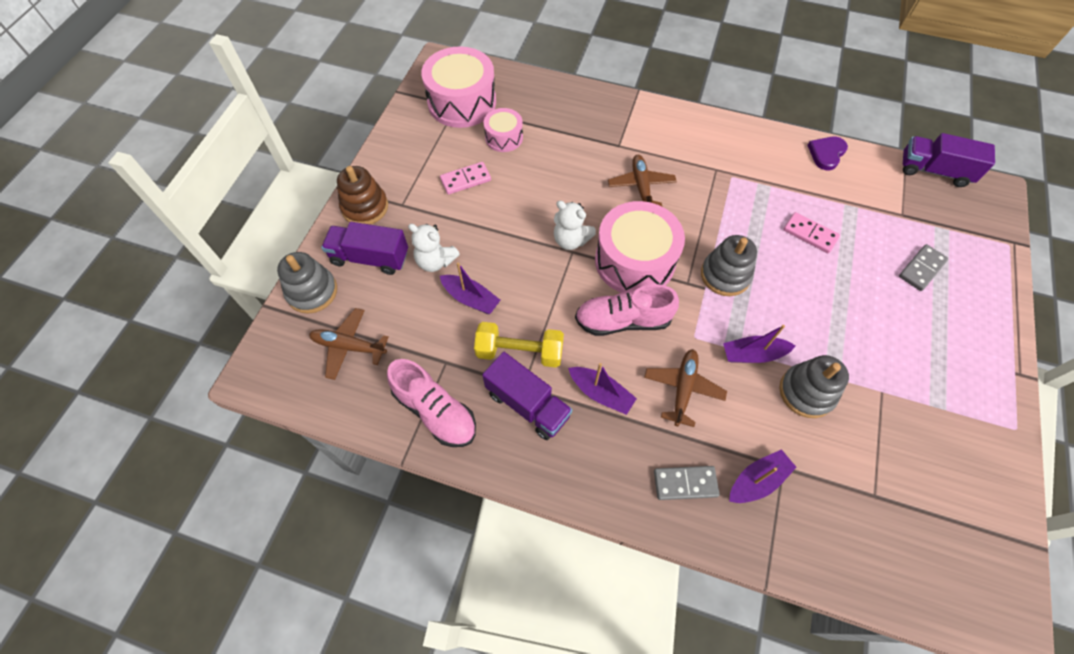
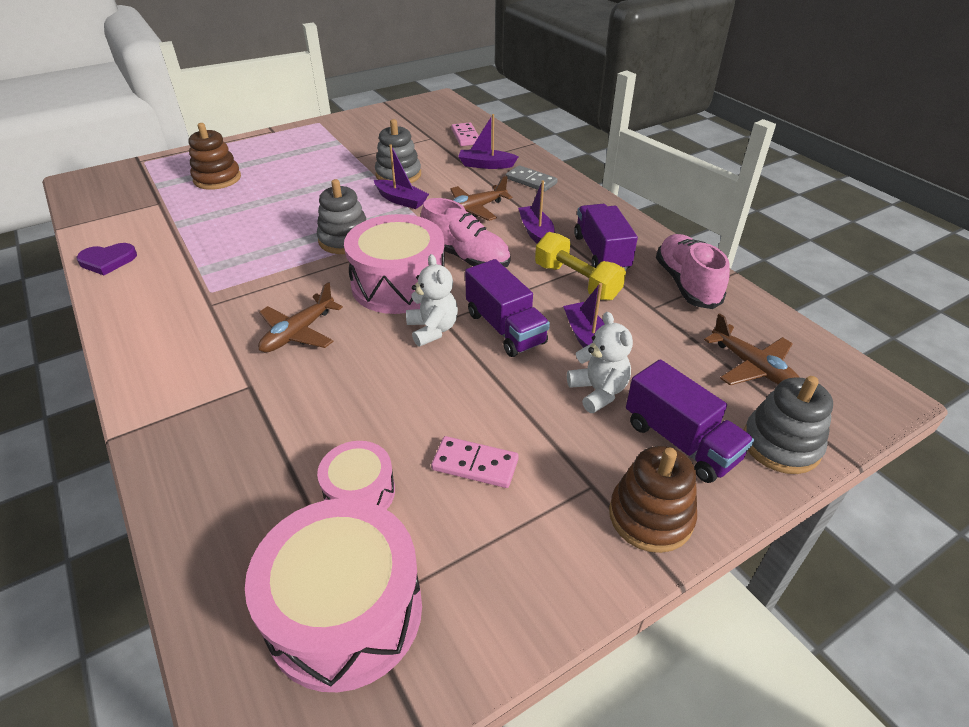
camera: 140 degrees left, 20 degrees down
(810, 234) = (239, 227): pink domino -> pink domino (465, 136)
(921, 269) = (217, 179): grey domino -> brown stacking toy
(934, 171) = (77, 209): purple truck -> purple truck (505, 328)

